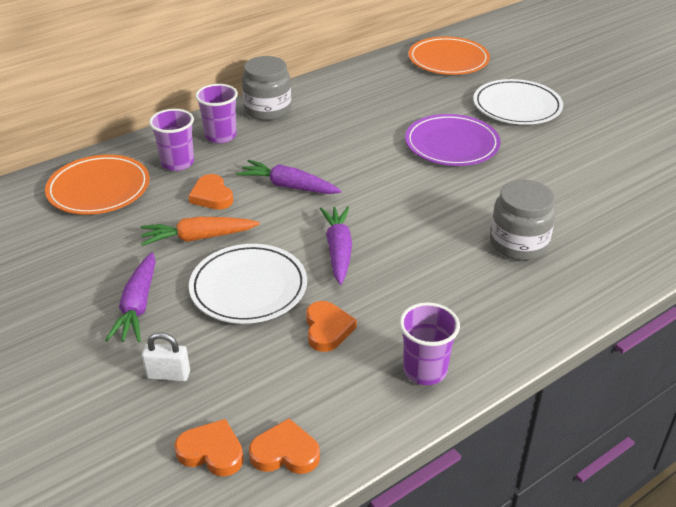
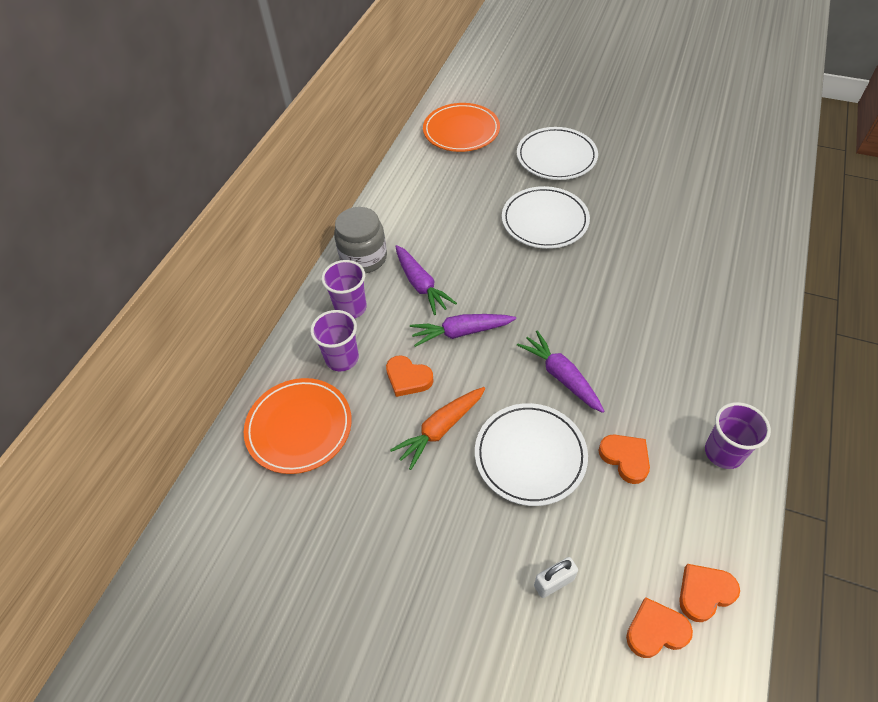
camera: 30 degrees left, 15 degrees up
(138, 306) = (461, 531): purple carrot -> purple carrot (421, 285)
(452, 144) = (544, 221): purple plate -> white plate
(518, 244) = (677, 295): grey jar -> none

